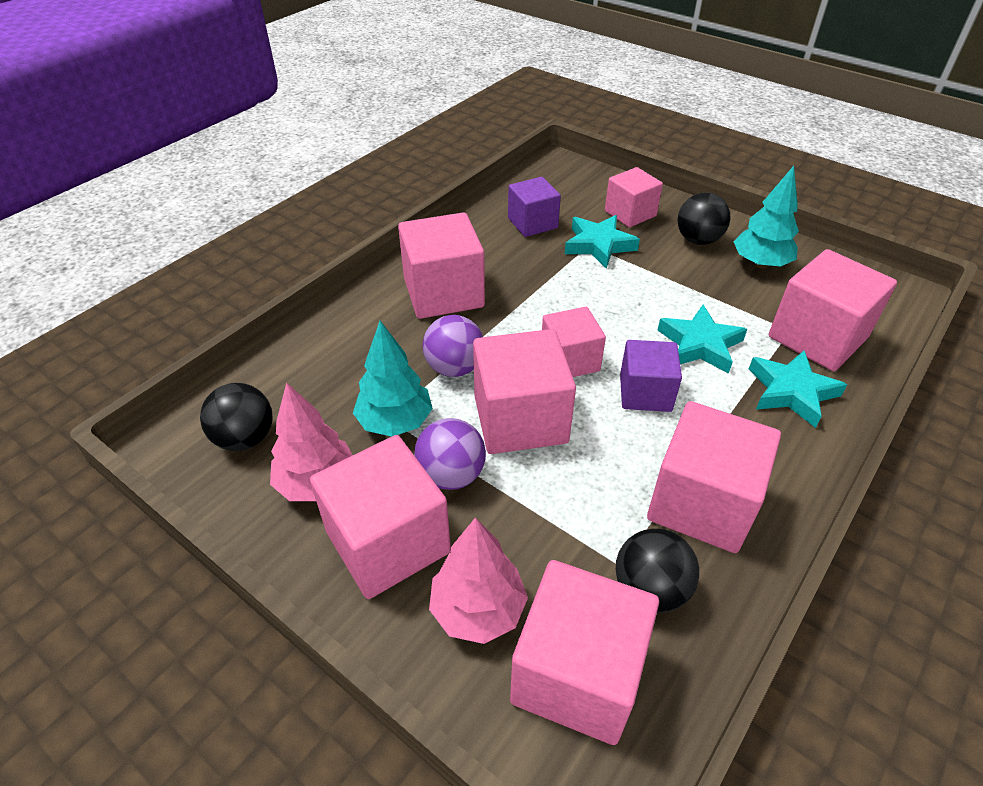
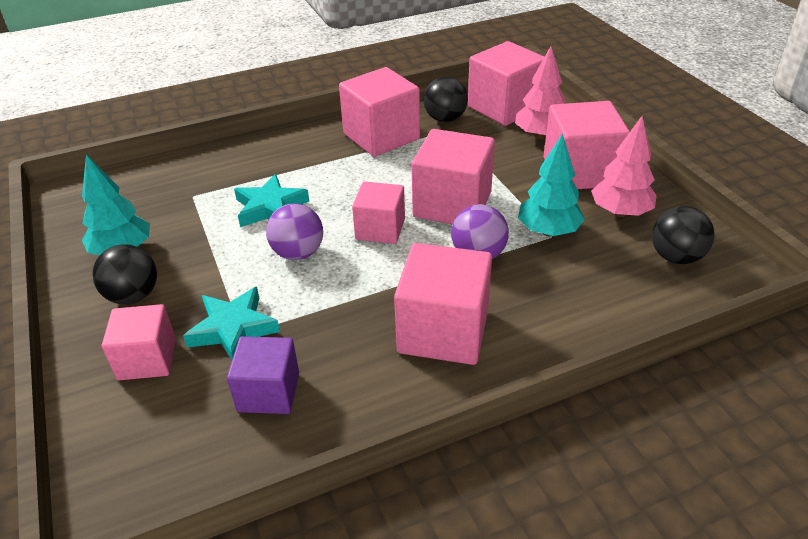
camera: 150 degrees left, 5 degrees down
(451, 475) = (522, 190): purple ball -> purple ball (298, 253)
(645, 393) = (349, 192): purple cube -> none
(791, 392) = (254, 163): turquoise star -> none
(817, 337) = (183, 185): pink cube -> none

